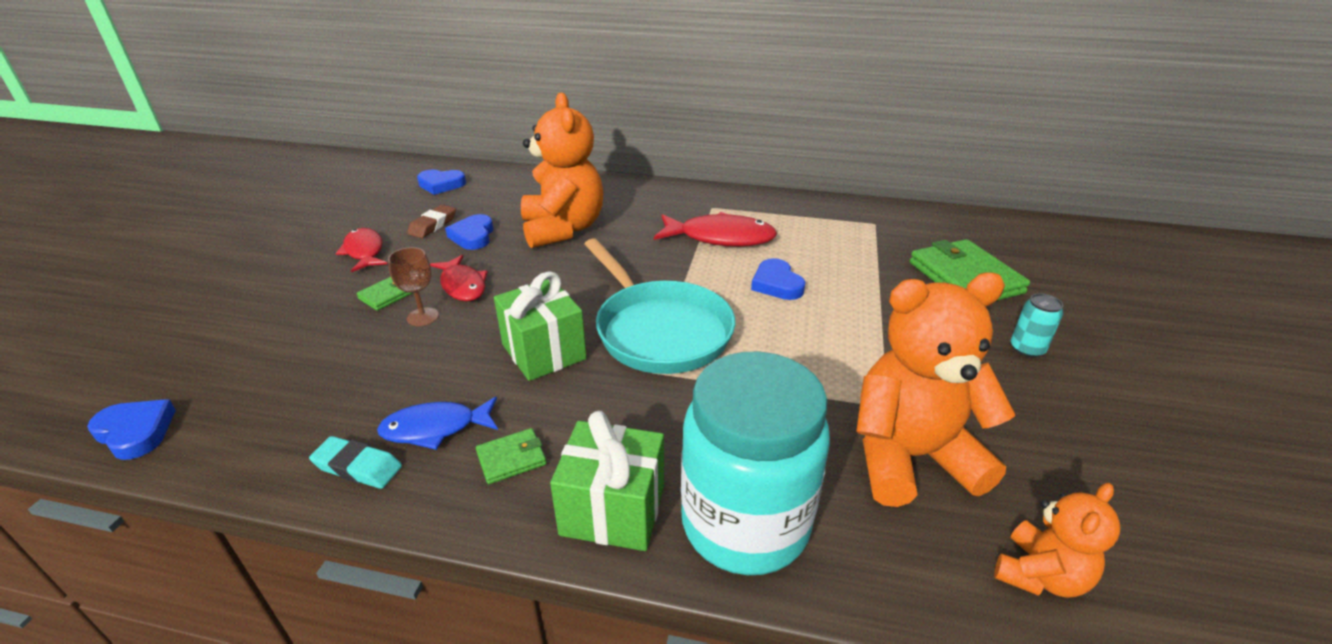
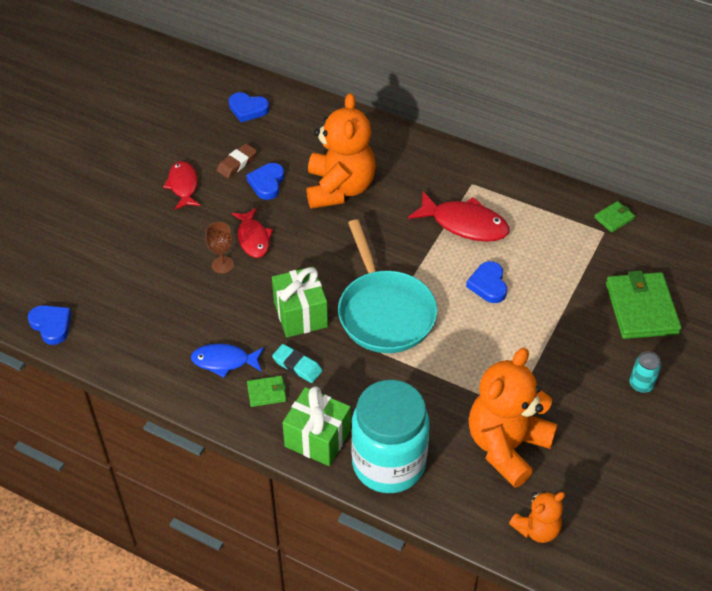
camera: 15 degrees right, 15 degrees up
(358, 467) = (178, 378): turquoise eraser -> turquoise eraser (297, 366)
(387, 295) = (199, 238): green wallet -> green wallet (614, 218)
(910, 457) = (506, 446): orange teddy bear -> orange teddy bear turned 60 degrees counterclockwise

